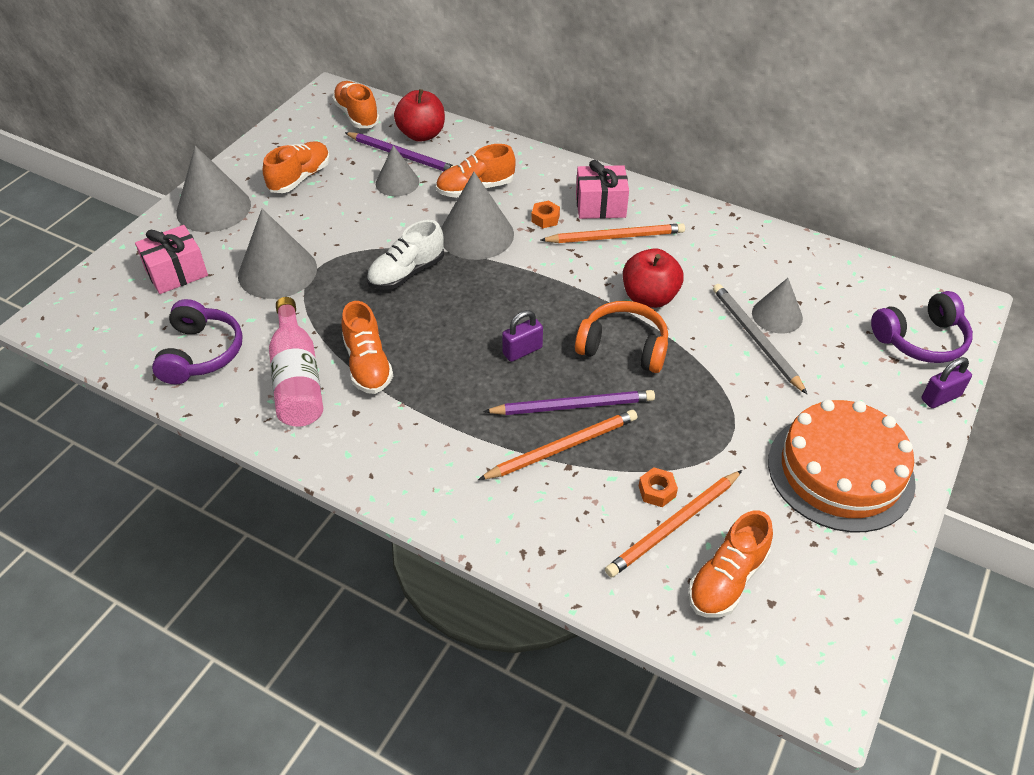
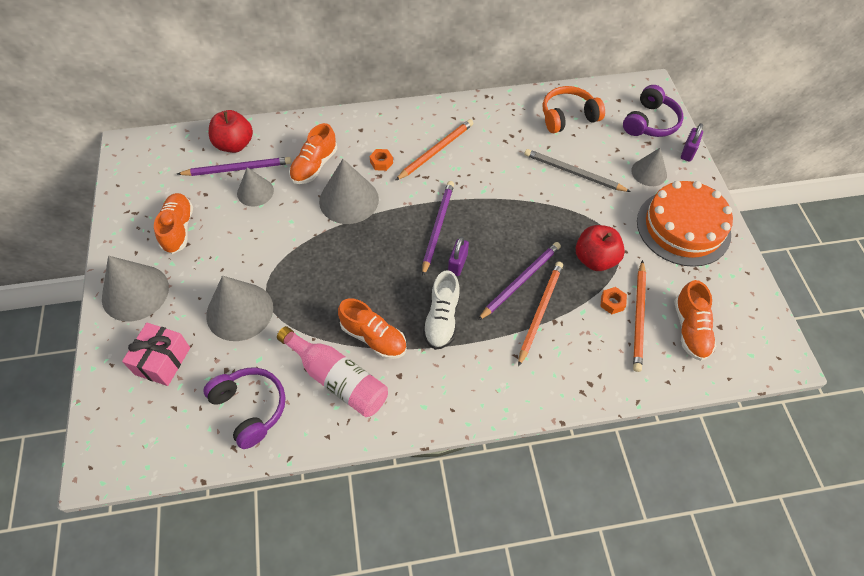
camera: 40 degrees left, 10 degrees up
(357, 115) = (169, 154): orange shoe -> none
(406, 273) = (331, 256): white shoe -> white shoe (442, 319)
(539, 306) = (437, 227): none -> purple pencil
(600, 205) = (406, 133): pink gift -> none
(623, 347) = (511, 223): orange headphones -> orange headphones (568, 117)
(649, 297) = (494, 181): red apple -> red apple (595, 259)
(777, 315) = (570, 150): grey cone -> grey cone (649, 172)

